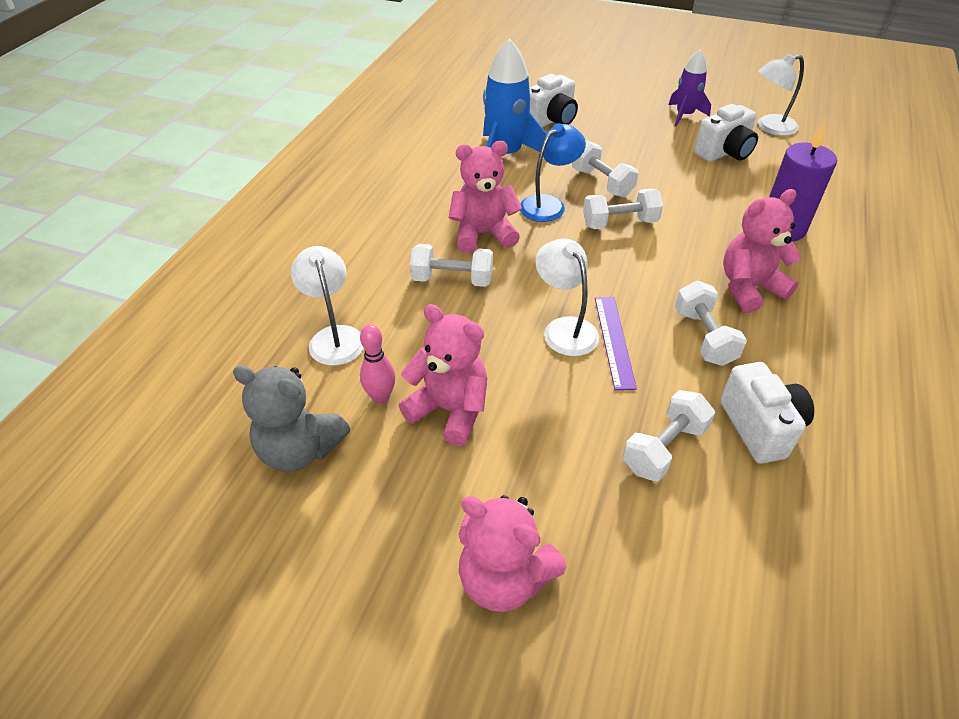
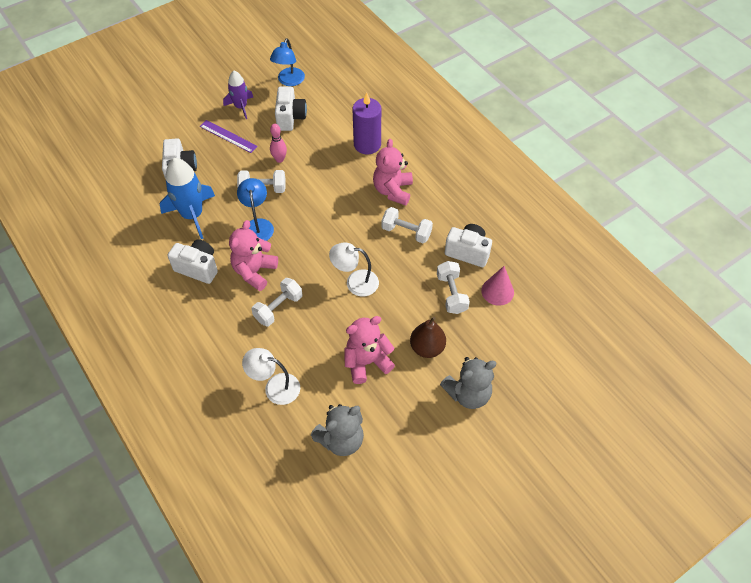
camera: 55 degrees left, 10 degrees up
(381, 397) = (335, 387): pink bowling pin -> pink bowling pin (279, 159)
(443, 192) = (198, 268): none -> white camera
(504, 578) = (468, 394): pink teddy bear -> grey teddy bear
(538, 470) = (427, 348): none -> brown pear
(614, 341) = (379, 268): purple ruler -> purple ruler (228, 136)
(619, 223) = (302, 205): white dumbbell -> none
(737, 510) = (497, 291): none -> pink cone
(770, 127) = (289, 81): white lamp -> blue lamp

